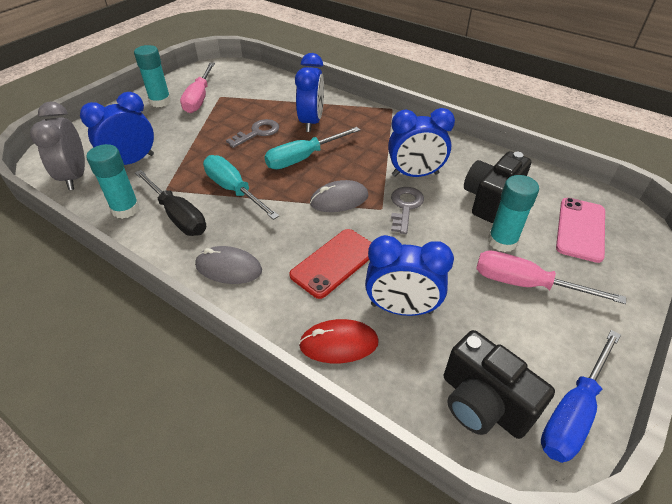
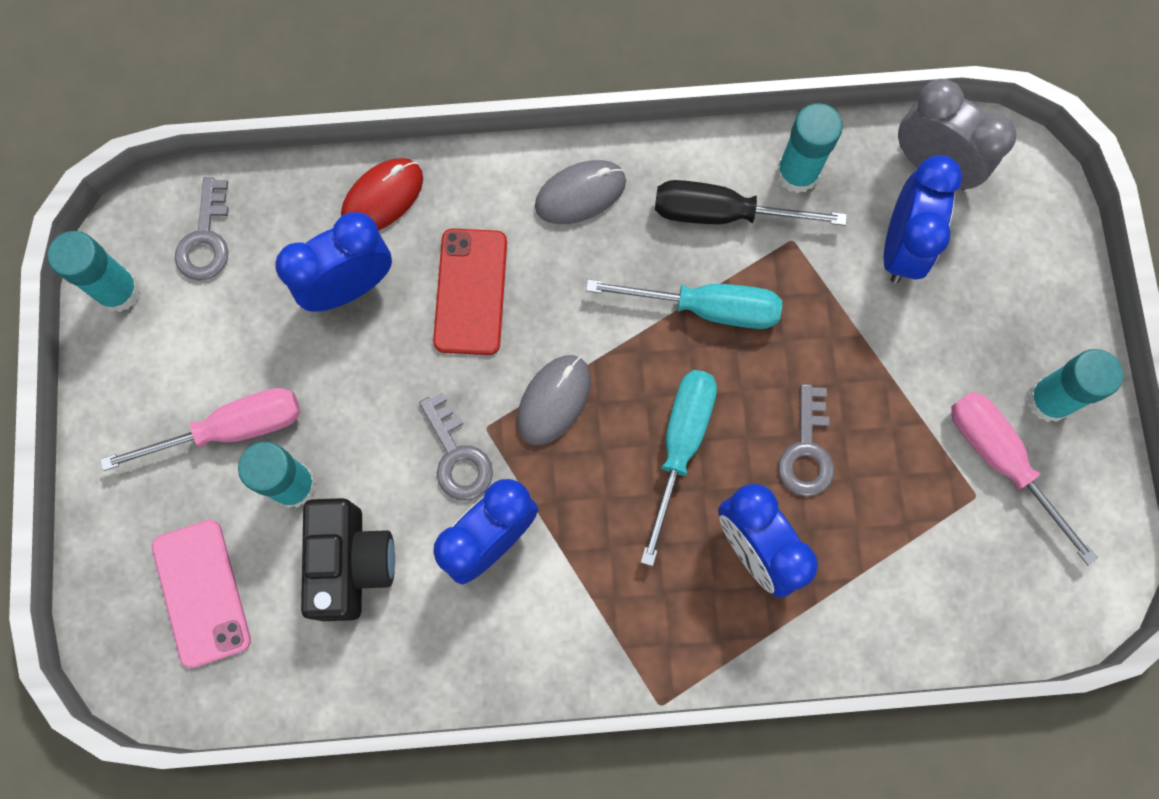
camera: 140 degrees right, 30 degrees up
(483, 403) = (206, 239): black camera -> grey key
(573, 412) = (118, 291): blue screwdriver -> turquoise glue stick

